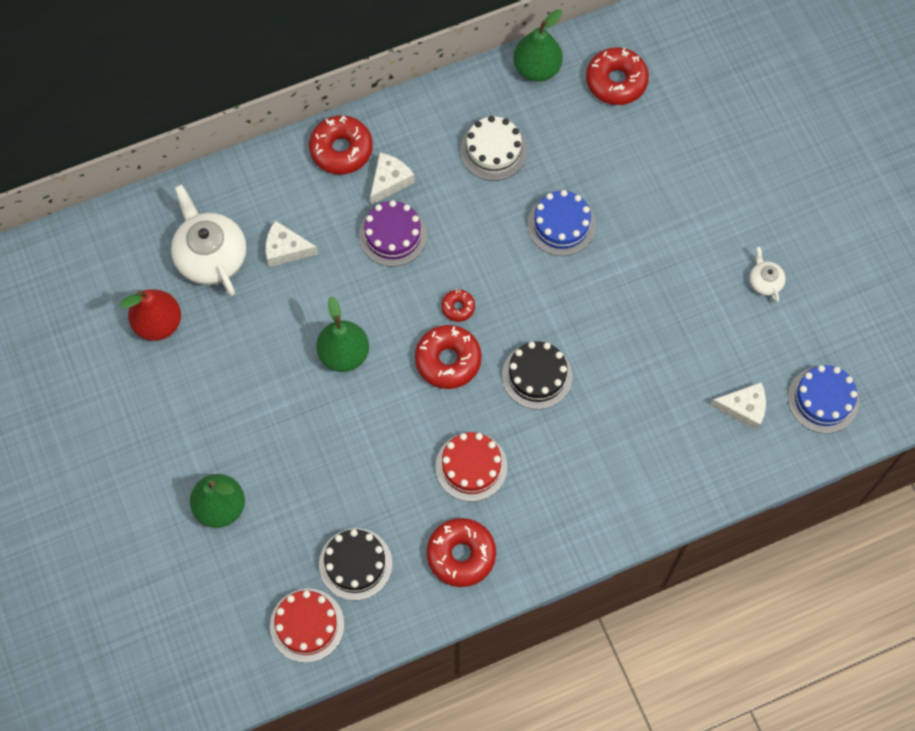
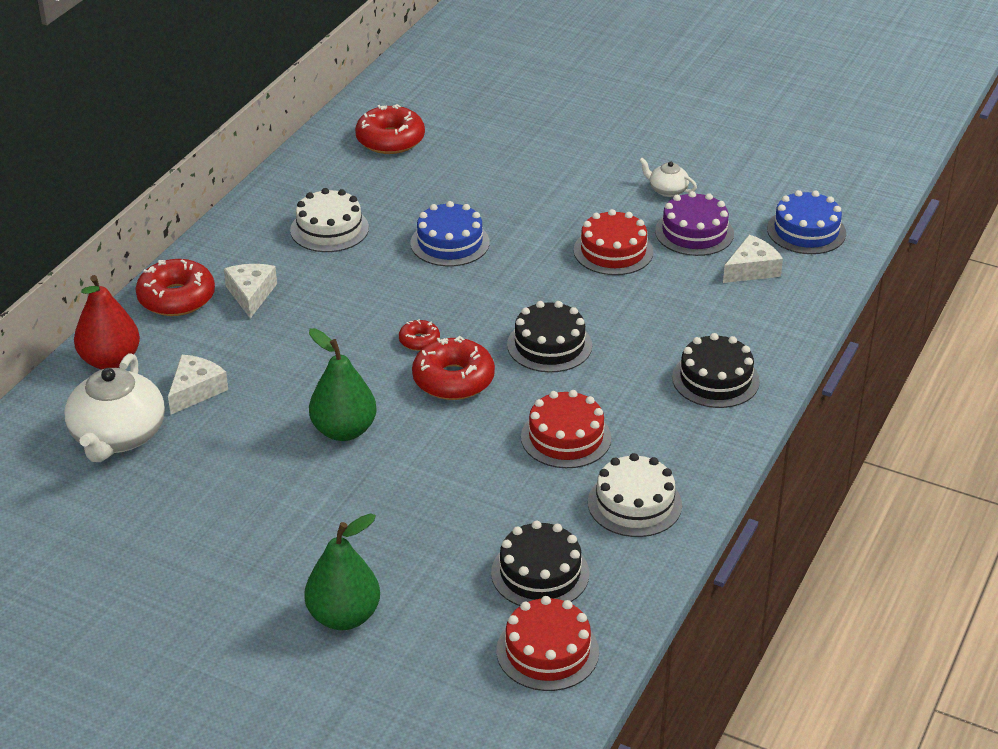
camera: 40 degrees left, 30 degrees down
(158, 323) = (112, 516): red pear -> red pear (110, 360)
(211, 256) = (118, 436): white teapot -> white teapot turned 105 degrees counterclockwise
(286, 249) = (196, 390): white cheese -> white cheese turned 150 degrees clockwise
(393, 235) = (297, 327): purple cake -> purple cake (694, 232)
(461, 555) = (634, 503): red donut -> white cake
(537, 68) = (308, 164): green pear -> none
(614, 491) = (715, 379): none -> black cake
(664, 317) = (613, 251): none -> red cake

